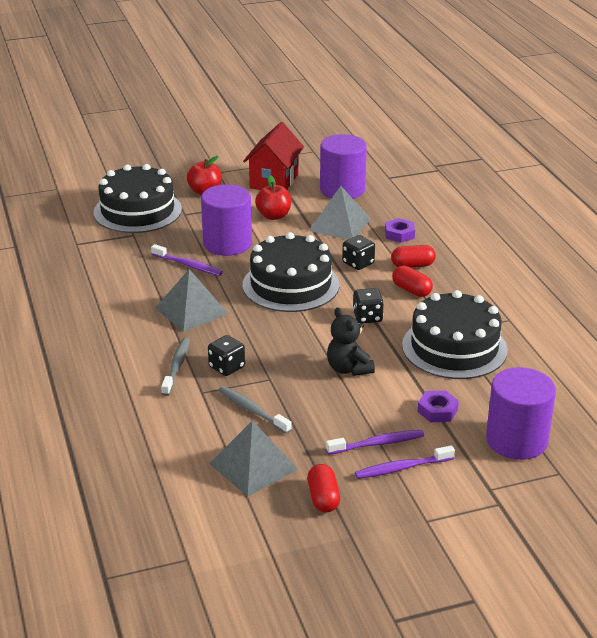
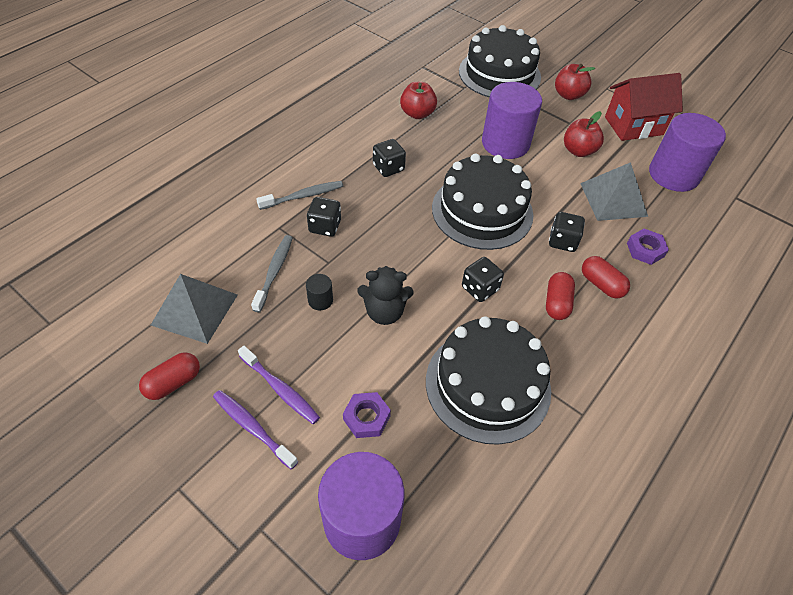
camera: 55 degrees right, 20 degrees up
(139, 271) = (417, 113): none -> red apple
(188, 265) = (451, 136): purple toothbrush -> none
(191, 310) = (388, 168): grey pyramid -> black dice
(307, 396) = (320, 300): none -> black cylinder
(348, 369) = (384, 312): black teddy bear -> black teddy bear turned 120 degrees counterclockwise

